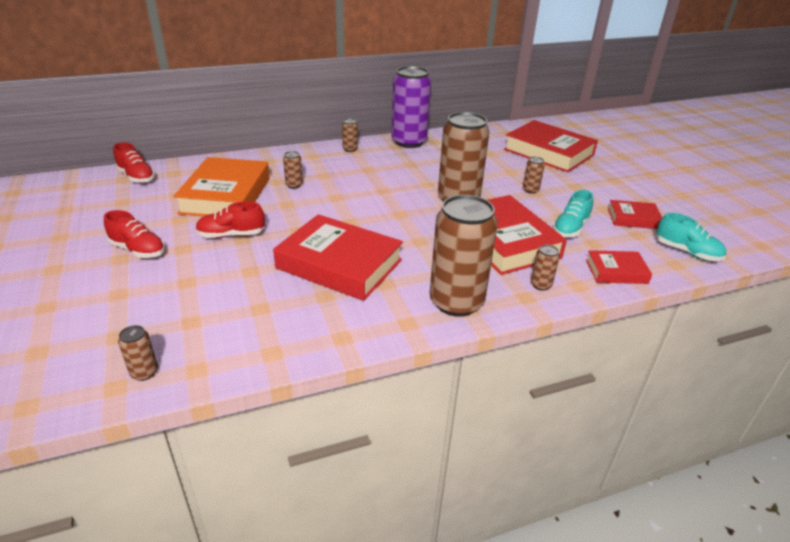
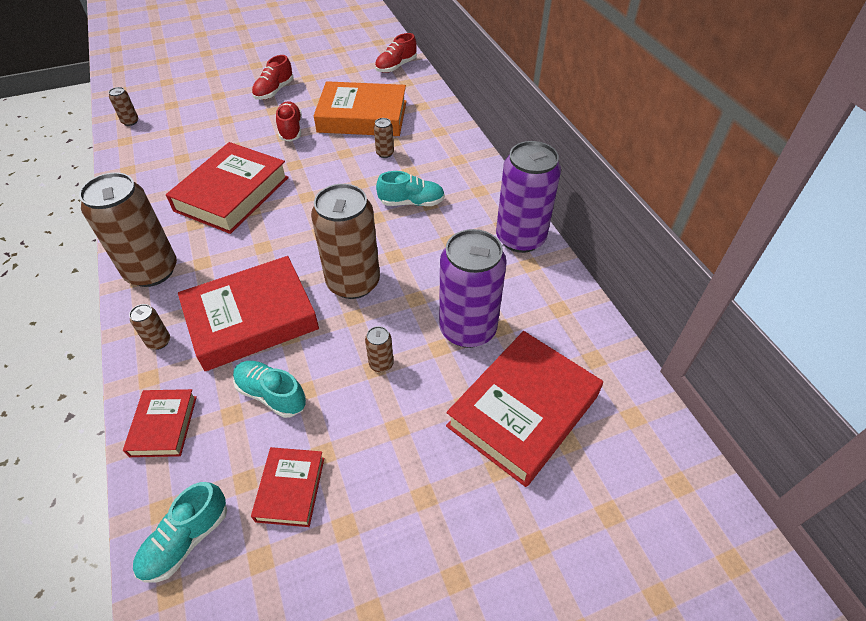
camera: 90 degrees right, 15 degrees up
(350, 149) = (483, 186): brown can -> none
(366, 176) = (411, 202): none -> turquoise shoe
(494, 163) = (467, 329): none -> purple can

